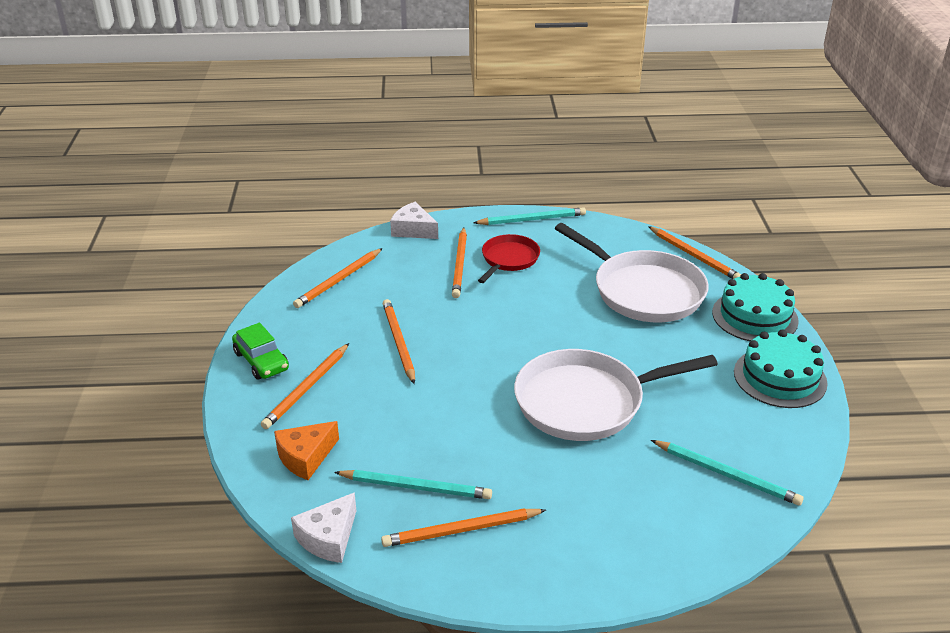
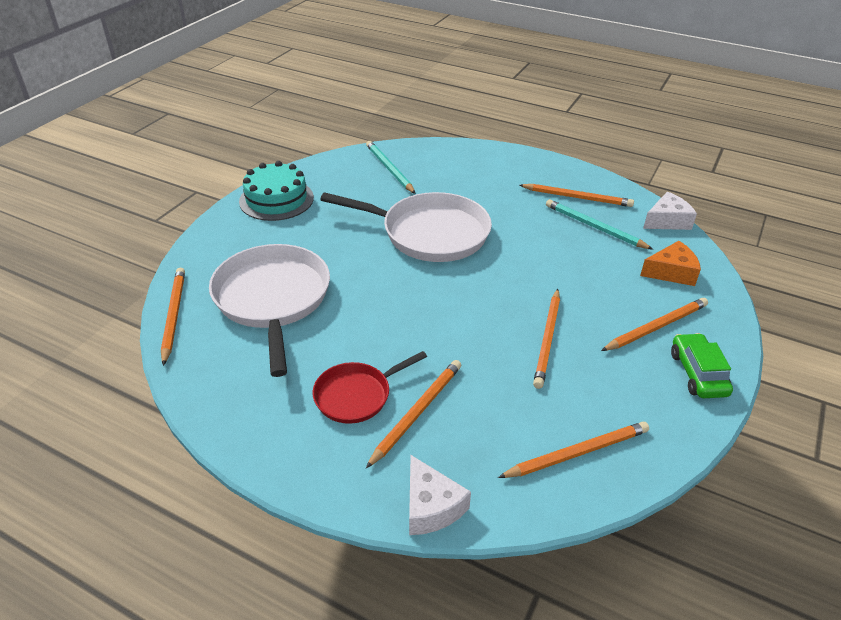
camera: 150 degrees left, 5 degrees up
(532, 219) = (265, 450): turquoise pencil -> none
(754, 316) = (221, 242): turquoise cake -> none

